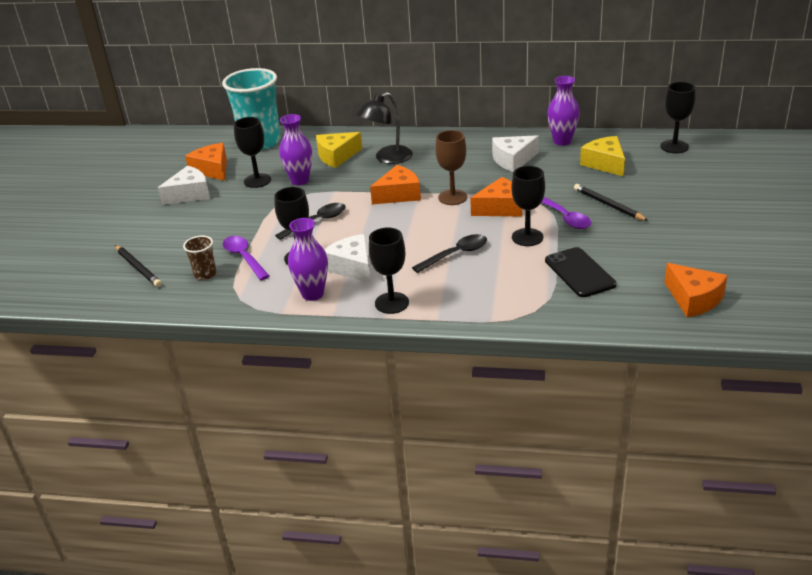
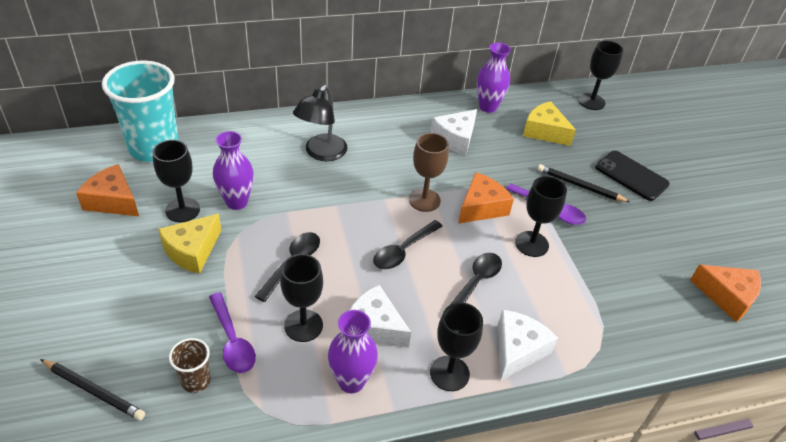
camera: 30 degrees left, 10 degrees up
(189, 194) = (102, 247): white cheese -> white cheese (517, 350)
(244, 258) = (232, 340): purple spoon -> purple spoon turned 150 degrees counterclockwise
(336, 156) = (261, 158): yellow cheese -> yellow cheese (192, 251)
(399, 194) = (364, 205): orange cheese -> none
(410, 226) = (403, 251): none -> black spoon
(579, 272) = (609, 283): black phone -> black phone (631, 176)

